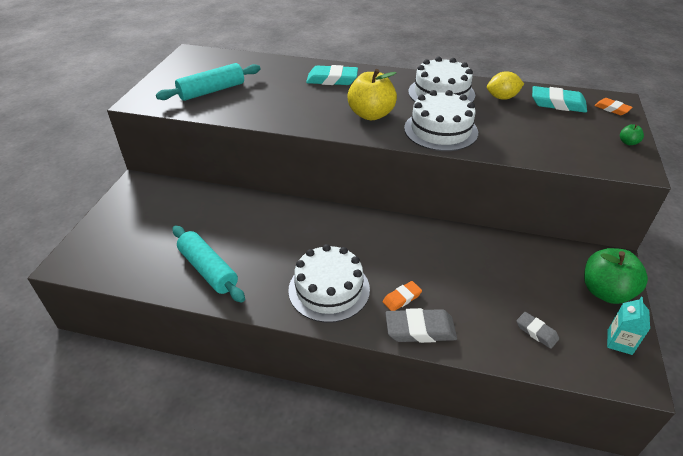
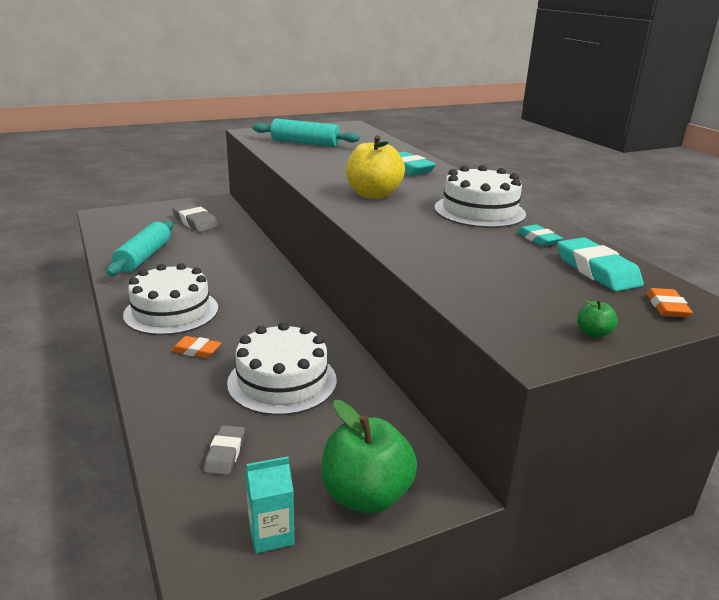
camera: 50 degrees right, 15 degrees down
(420, 329) = (159, 374): grey eraser -> grey eraser (195, 222)
(440, 130) = (401, 226): white cake -> white cake (282, 381)
(502, 97) = (538, 239): yellow lemon -> turquoise eraser

